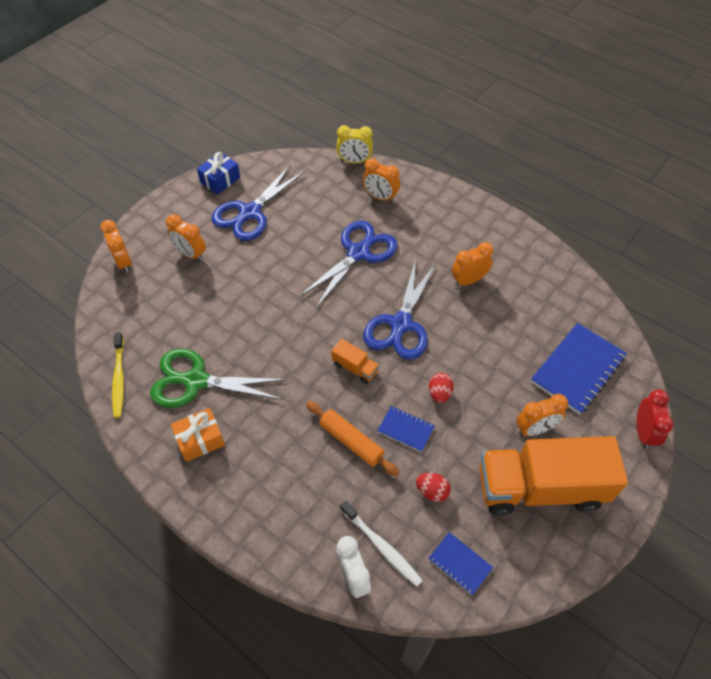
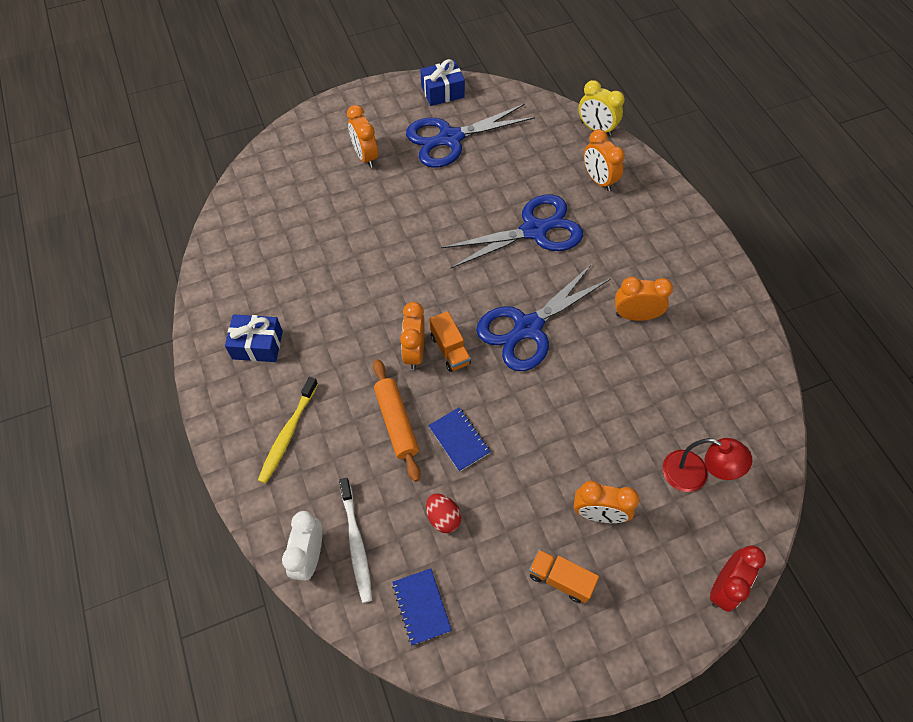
camera: 30 degrees right, 5 degrees up
(119, 378) = (224, 249): yellow toothbrush -> yellow toothbrush (288, 434)
(123, 262) = (299, 137): orange clock -> orange clock (414, 352)
(196, 381) = (290, 286): green scissors -> none
(200, 440) = (257, 345): orange gift -> blue gift
(439, 393) = (520, 421): red egg -> none
(540, 488) = (560, 579): orange truck -> orange truck, size x0.41
(577, 369) = (694, 475): blue notebook -> red lamp

